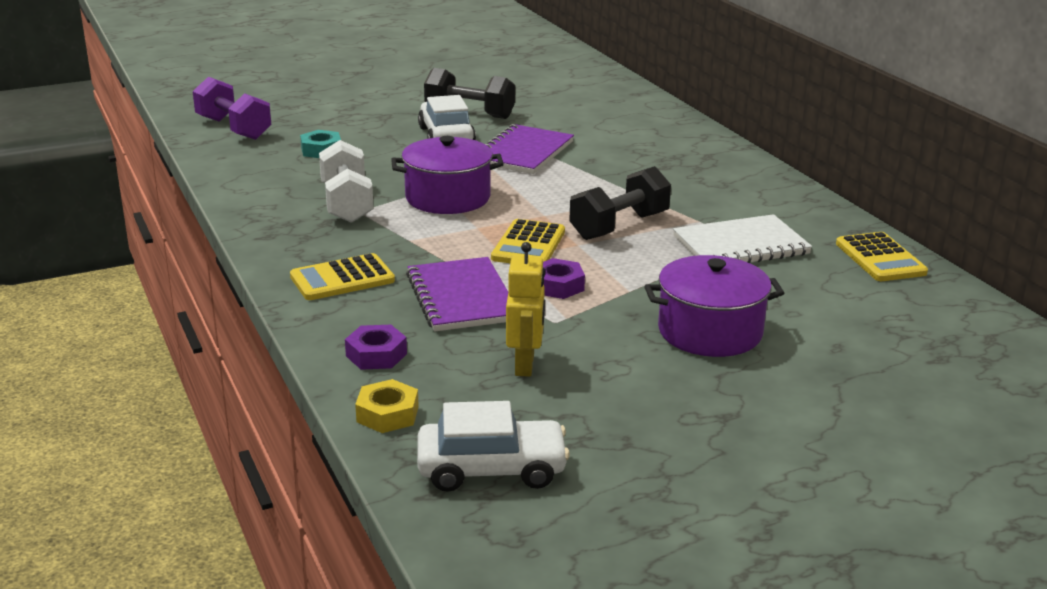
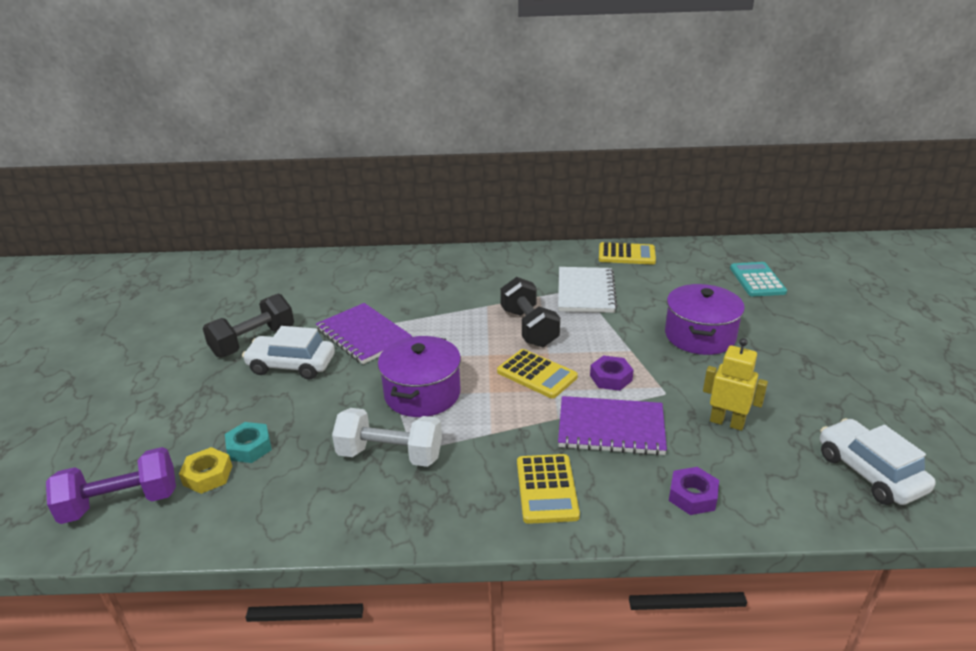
camera: 65 degrees left, 5 degrees up
(387, 414) = (789, 509): yellow nut -> yellow nut (208, 475)
(491, 469) = (869, 472): white car -> white car turned 45 degrees counterclockwise
(928, 364) = (757, 280): none -> turquoise calculator

